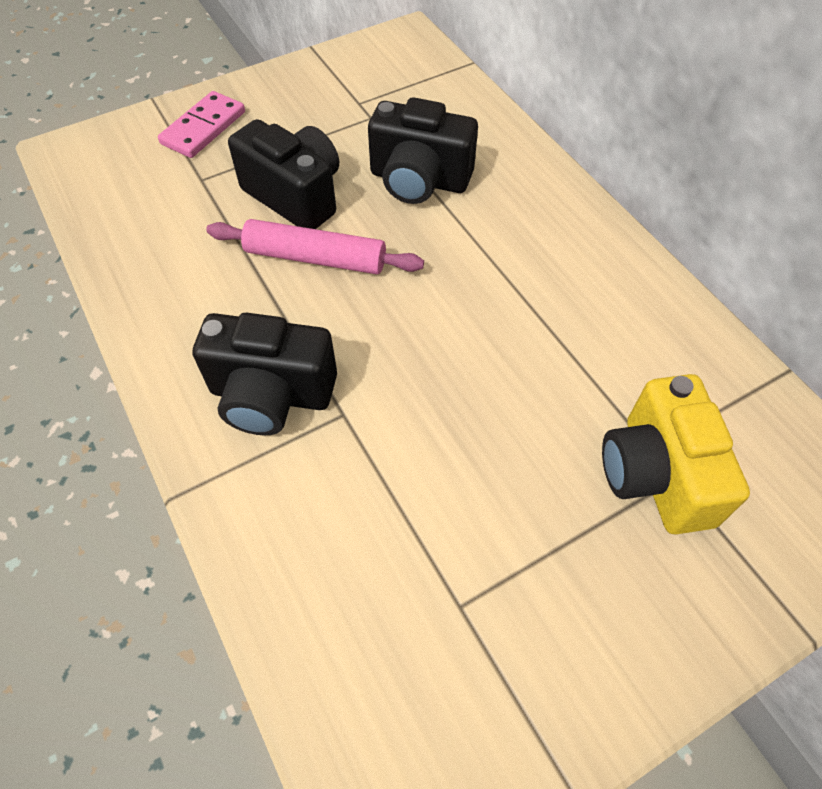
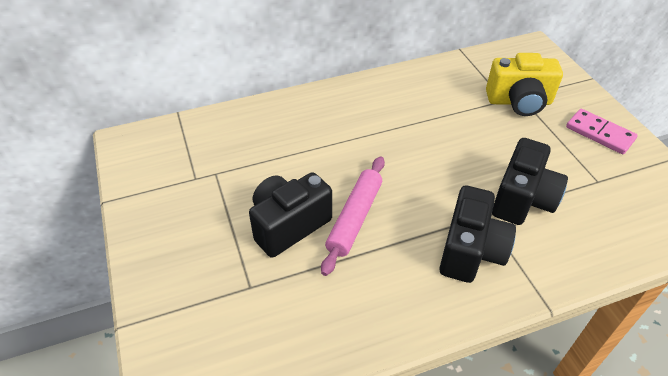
camera: 80 degrees left, 10 degrees down
(203, 128) = (183, 284): pink domino -> pink domino (599, 133)
(419, 180) = (293, 156): black camera -> black camera (523, 199)

